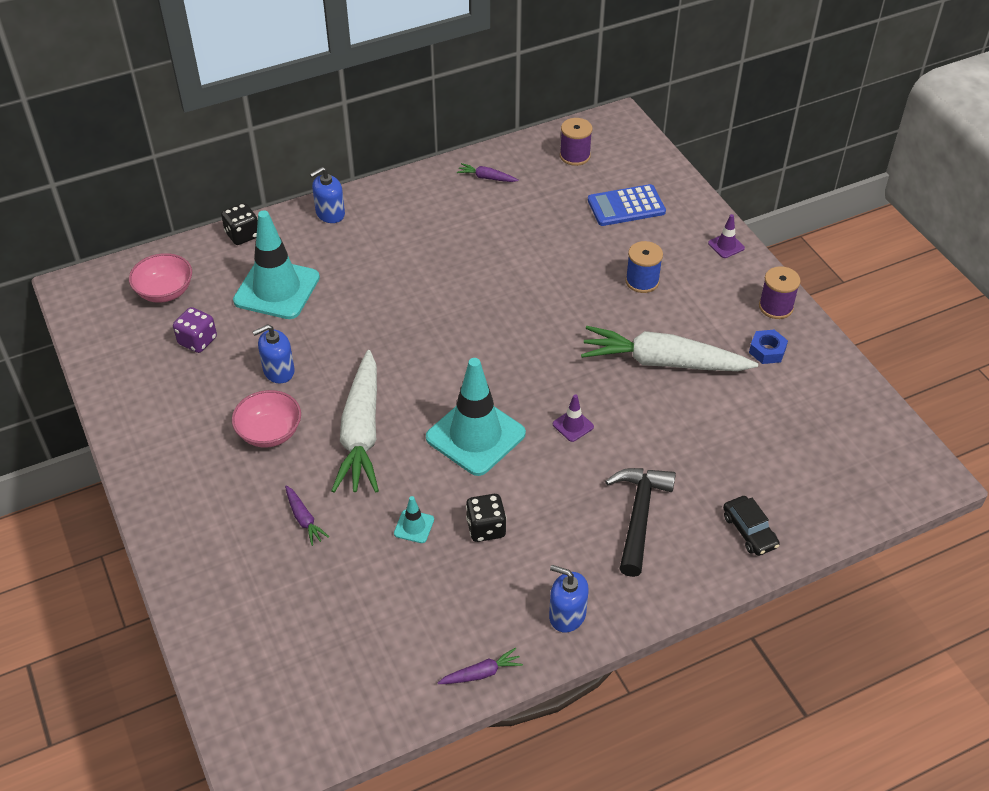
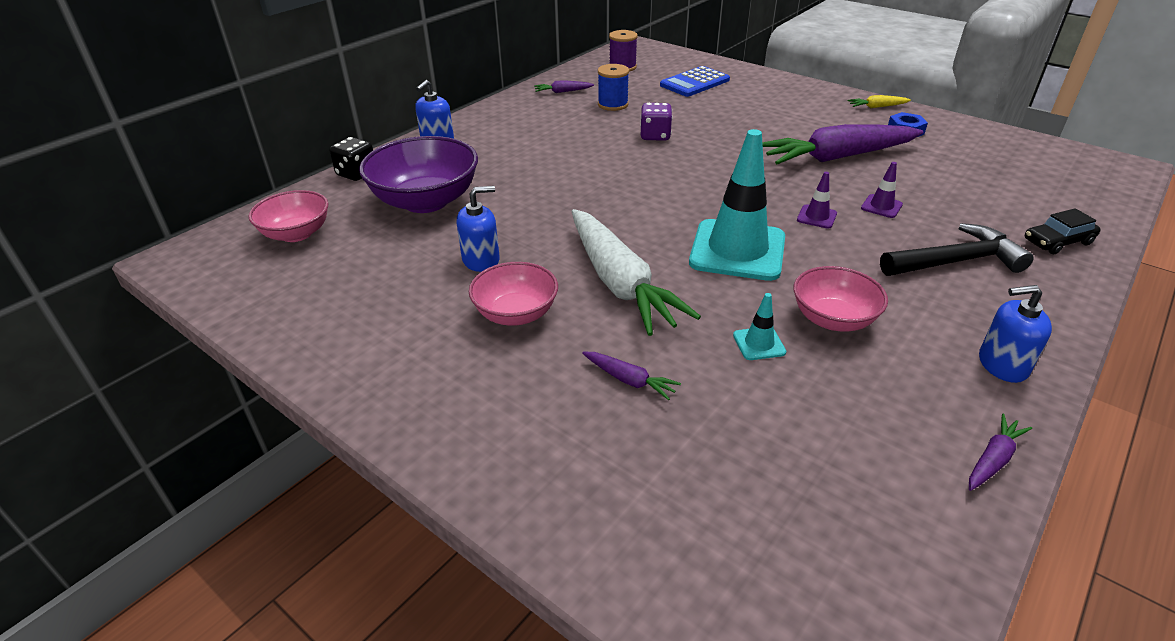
camera: 25 degrees left, 10 degrees down
(197, 341) = (365, 262): purple dice -> purple dice (655, 136)
(277, 289) = (426, 201): turquoise traffic cone -> purple bowl
(278, 371) = (481, 260): blue soap dispenser -> blue soap dispenser turned 150 degrees counterclockwise
(486, 528) = (833, 319): black dice -> pink bowl
(639, 515) = (956, 261): black hammer -> black hammer turned 90 degrees clockwise
(642, 281) = (759, 117): blue spool -> blue spool (613, 104)
(663, 362) = (837, 157): white carrot -> purple carrot
(726, 246) = (796, 85): purple traffic cone -> purple traffic cone (881, 206)
(749, 531) = (1057, 242): black car -> black car turned 120 degrees clockwise
(776, 307) = (877, 107): purple spool -> yellow carrot

